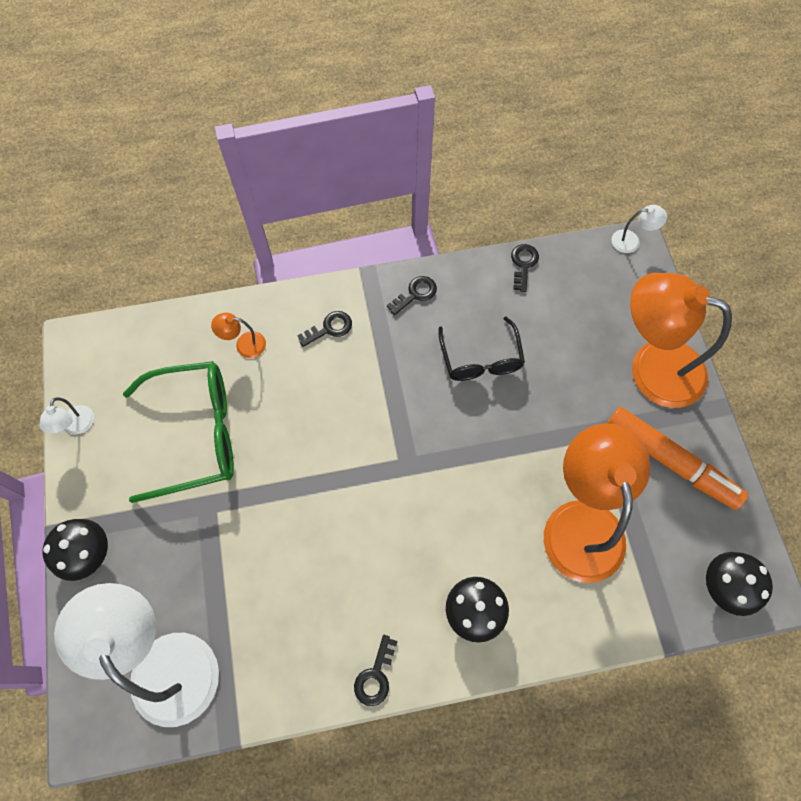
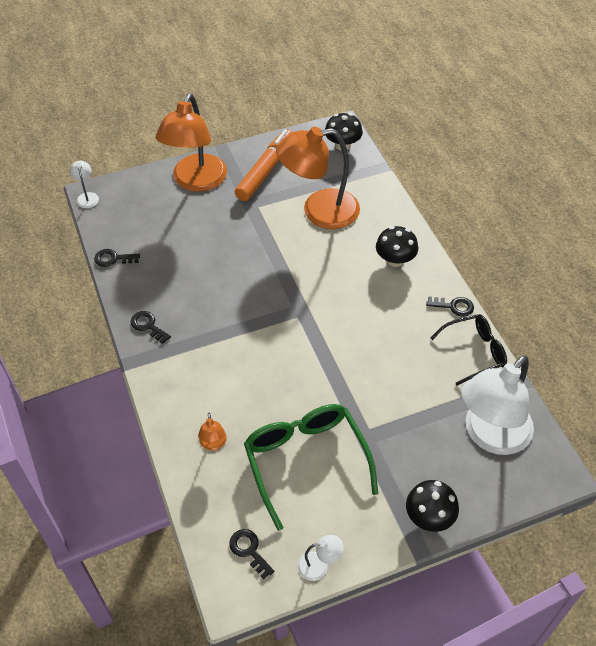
camera: 100 degrees left, 15 degrees down
(329, 328) = (188, 381): black key -> black key (249, 550)
(481, 359) = (204, 276): black glasses -> black glasses (474, 352)

